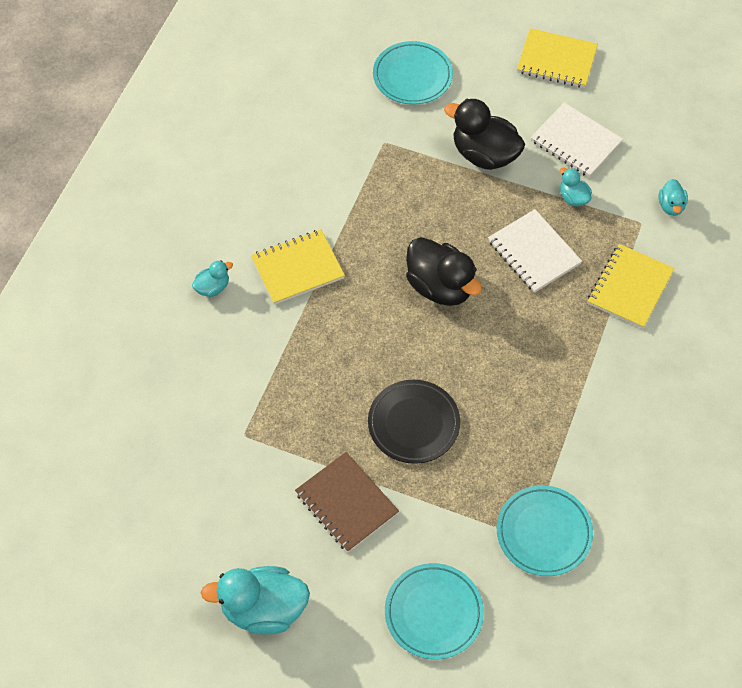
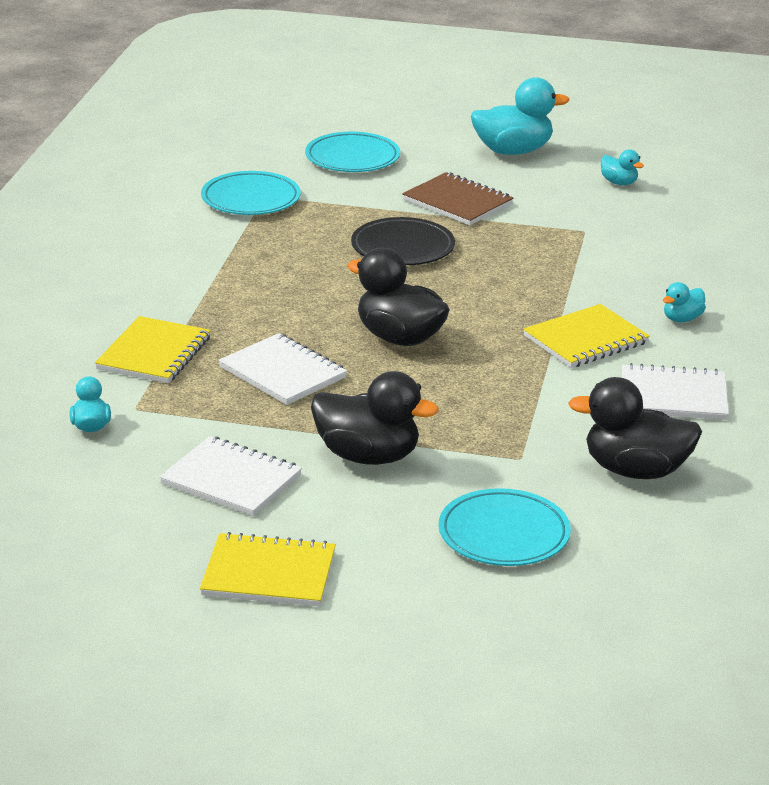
camera: 170 degrees right, 30 degrees down
(258, 194) = (673, 396): none -> white notebook
(313, 122) = (635, 471): none -> black duck
(573, 198) = (232, 424): turquoise duck -> turquoise duck (619, 183)

